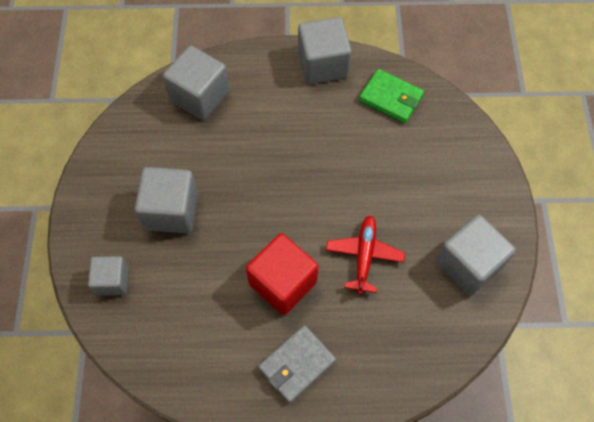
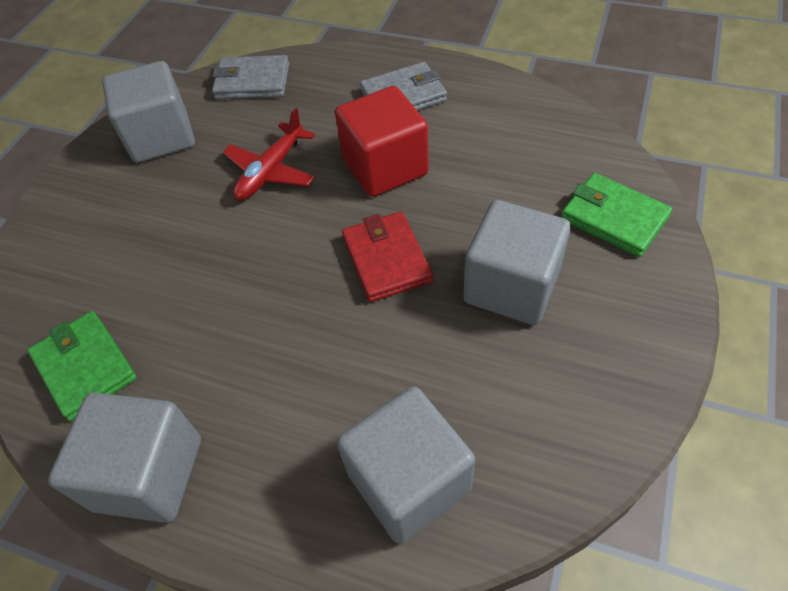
camera: 155 degrees left, 10 degrees down
(112, 281) = (614, 218): grey cube -> green wallet
(253, 208) = (386, 259): none -> red wallet
(434, 346) = (252, 82): none -> grey wallet

